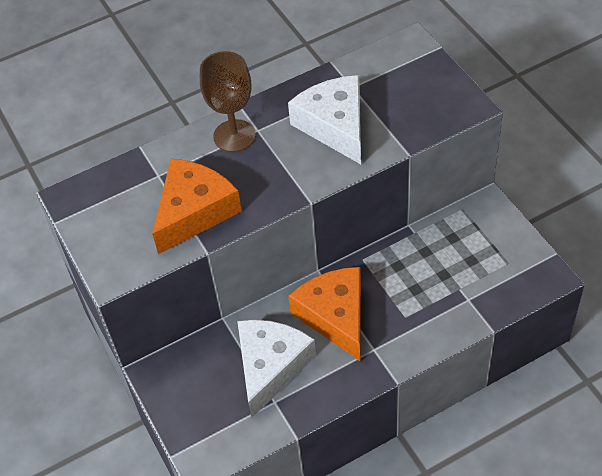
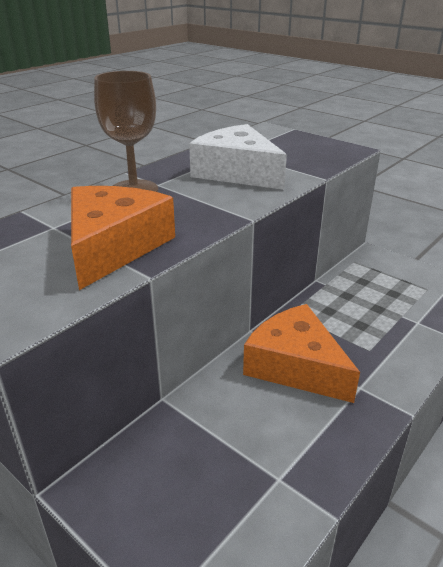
camera: 25 degrees left, 20 degrees down
(271, 366) = (250, 436): white cheese -> none

